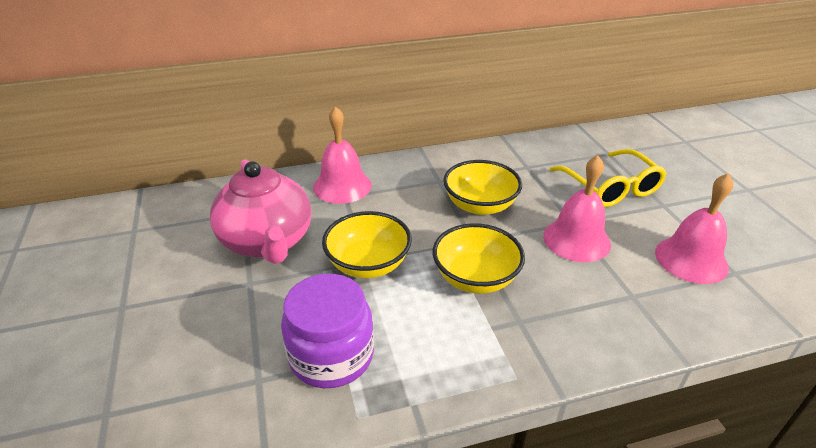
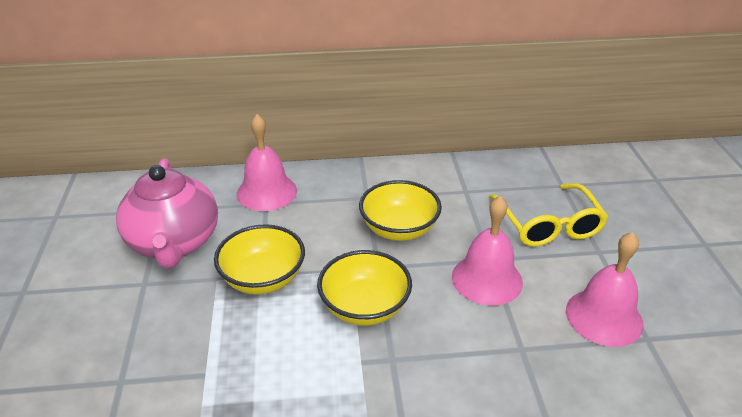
camera: 10 degrees right, 0 degrees up
(331, 355) = (195, 367): purple jar -> none

